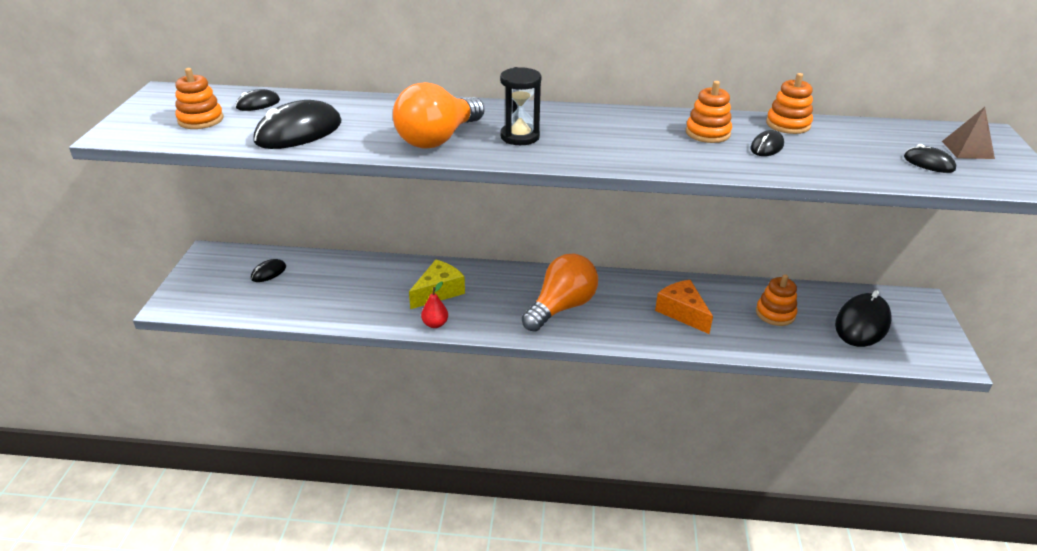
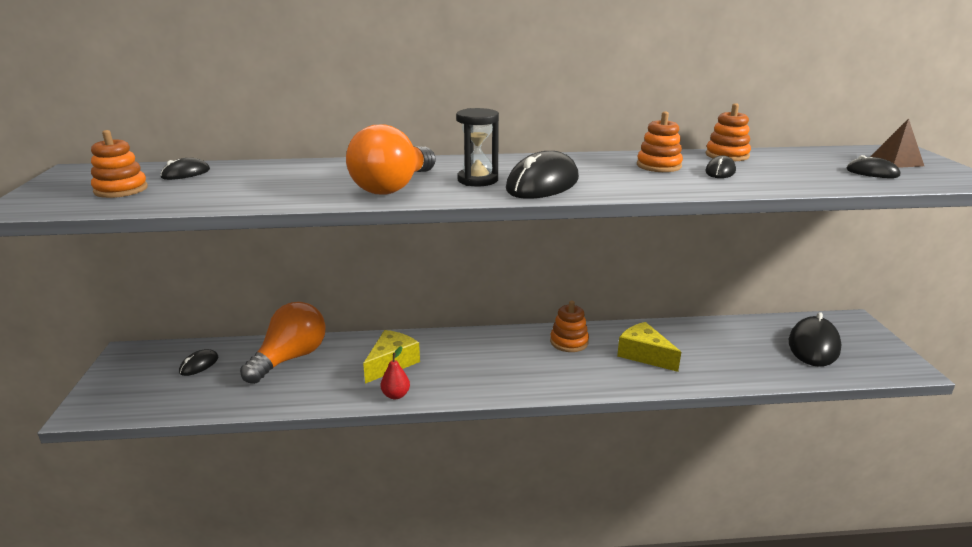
camera: 10 degrees left, 10 degrees down
(299, 132) = (237, 192): black mouse -> black mouse (542, 184)
(561, 307) = (523, 364): orange light bulb -> orange light bulb (290, 358)
(682, 312) = (644, 355): orange cheese -> yellow cheese
(775, 313) = (731, 346): orange stacking toy -> orange stacking toy (569, 342)

